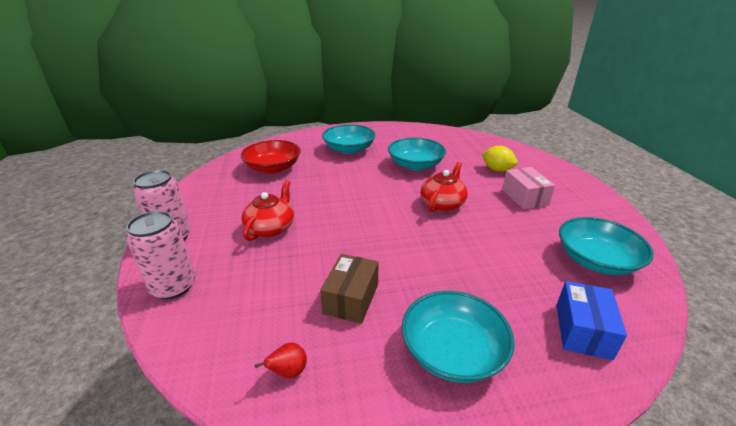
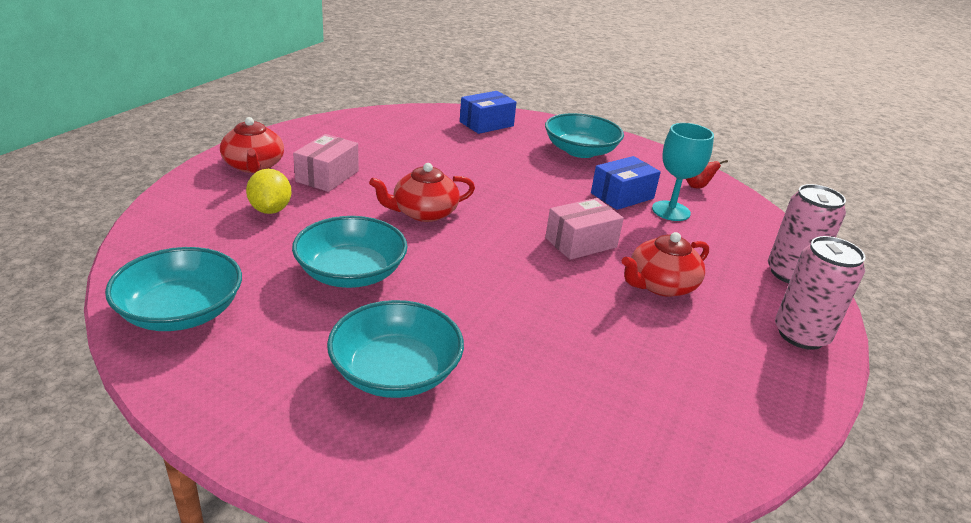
camera: 145 degrees left, 0 degrees up
(273, 168) = (593, 402): red bowl -> none
(297, 305) = (671, 211): none -> turquoise goblet
(339, 232) = (581, 242): none -> pink box
(351, 299) = (622, 196): brown box -> blue box
(561, 183) = (254, 166): none -> red teapot
(596, 260) = (396, 130): turquoise bowl -> turquoise bowl (181, 311)

